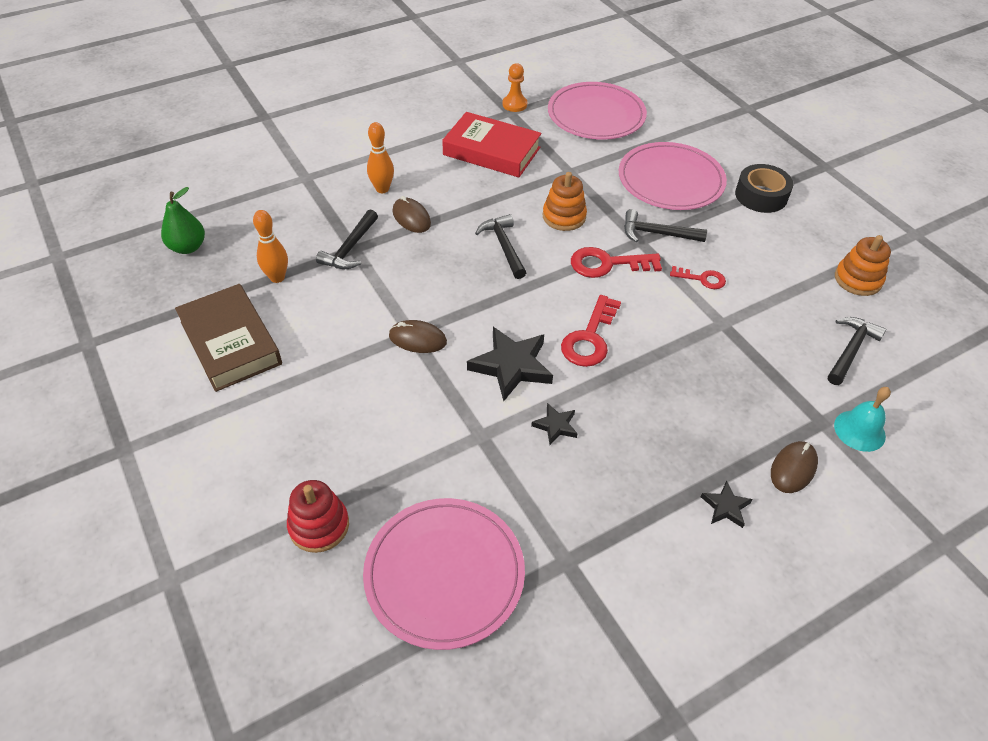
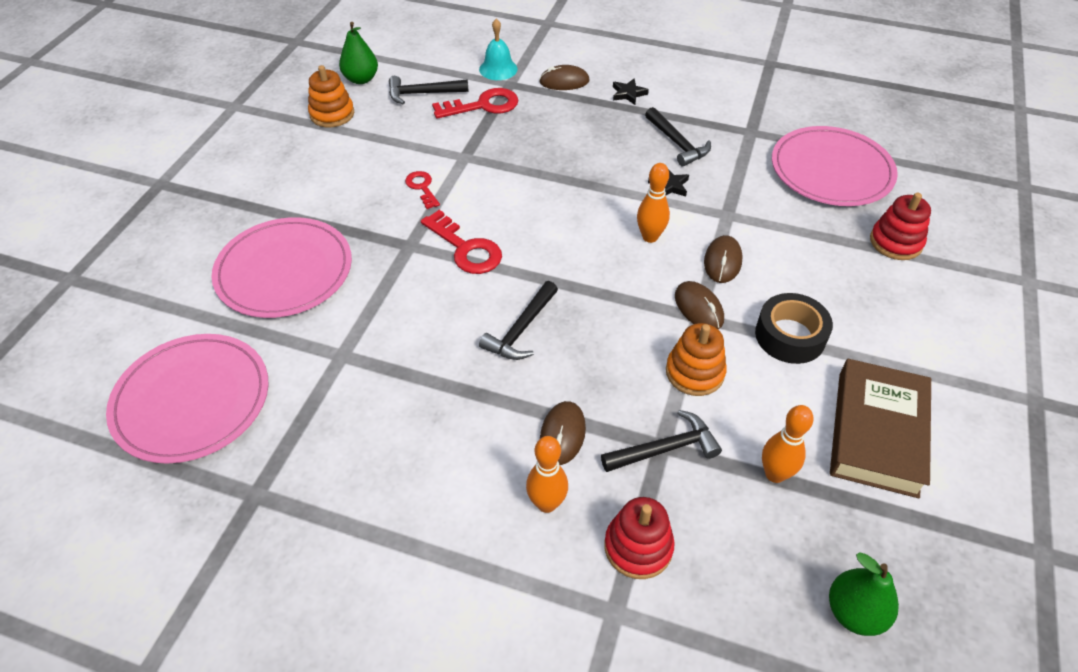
camera: 130 degrees left, 0 degrees up
(319, 203) = (638, 547): none -> red stacking toy
(439, 388) = (722, 261): none -> brown mouse
(491, 151) = (366, 451): red book -> none
(511, 366) = (650, 237): black star -> orange bowling pin
(514, 104) = (230, 502): orange pawn -> none
(564, 217) = (427, 314): orange stacking toy -> orange stacking toy (694, 372)
(590, 337) = (566, 213): red key -> red key (483, 106)
(656, 233) = (386, 240): black hammer -> black hammer (677, 143)
(761, 196) = (255, 203): black tape -> black tape (790, 336)
(909, 323) = (361, 79): none -> green pear

